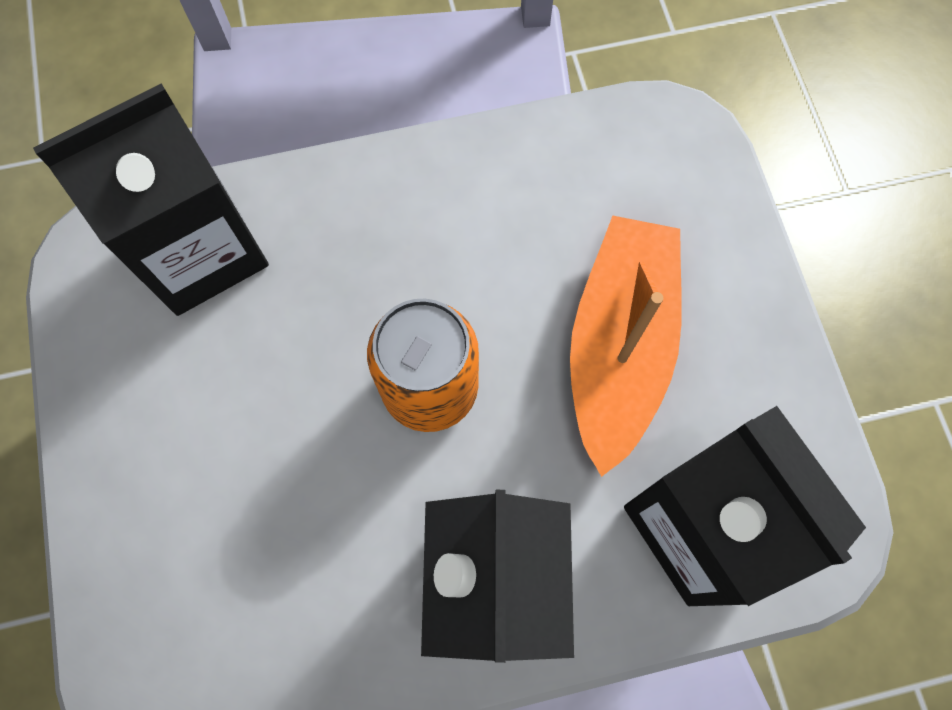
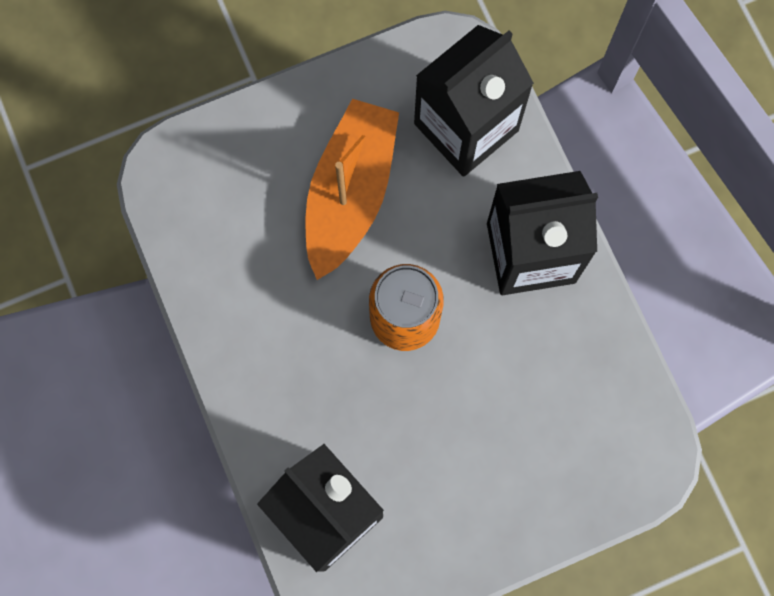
camera: 100 degrees left, 5 degrees up
(618, 346) = (350, 193): orange boat -> orange boat turned 105 degrees clockwise

